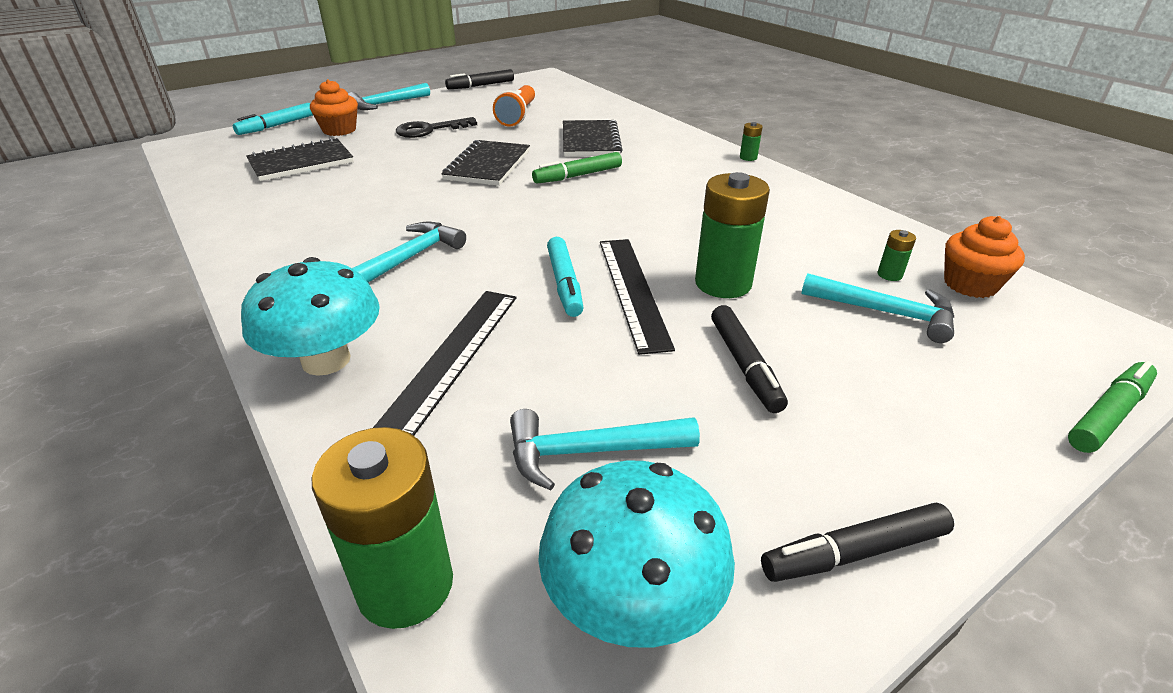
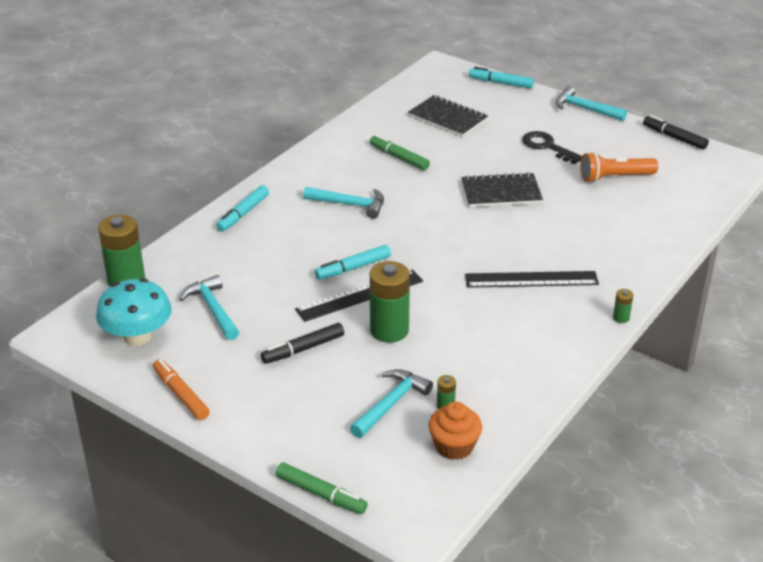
camera: 70 degrees right, 0 degrees up
(326, 360) = (243, 213): turquoise mushroom -> turquoise marker
(339, 130) = (514, 110): orange cupcake -> none
(454, 356) = (264, 250): black ruler -> black ruler (531, 280)
(578, 176) = (513, 237): green marker -> green marker (399, 158)
(590, 141) = (589, 227): black notebook -> none
(854, 552) = (181, 394): black marker -> orange marker
(885, 312) = (391, 404): turquoise hammer -> turquoise hammer turned 150 degrees counterclockwise

